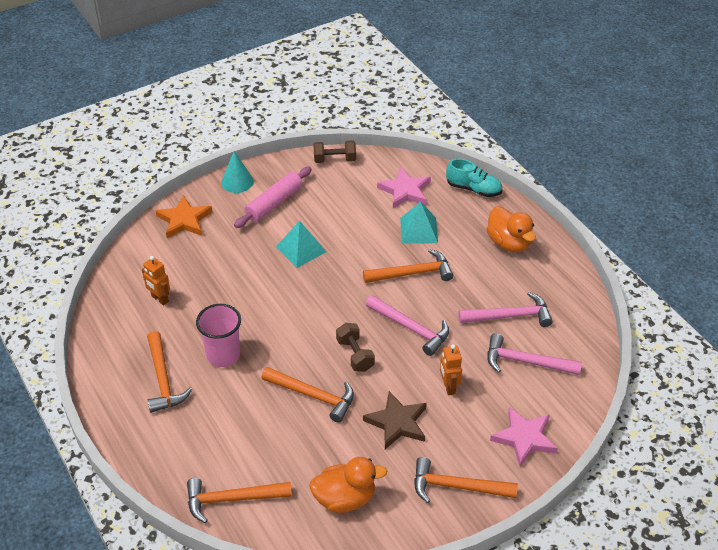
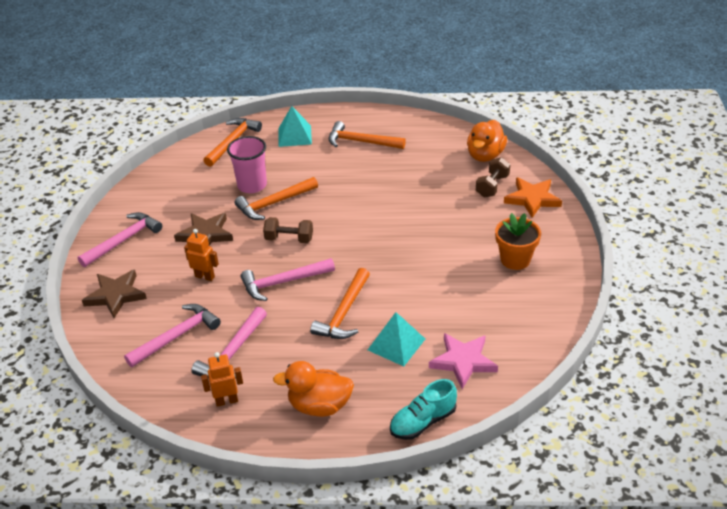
camera: 125 degrees right, 5 degrees down
(159, 299) = (444, 161): orange robot -> orange robot (226, 401)
(223, 355) = (357, 174): pink cup -> pink cup (252, 185)
(237, 181) = (566, 247): turquoise cone -> none
(274, 203) = (515, 259): pink rolling pin -> orange flower pot
(301, 249) = (437, 254): turquoise pyramid -> turquoise pyramid (294, 136)
(334, 159) = (555, 328): brown dumbbell -> brown dumbbell (492, 186)
(345, 498) = (178, 186): orange duck -> orange duck (485, 155)
(457, 486) = (124, 240): orange hammer -> pink hammer
(524, 438) = (115, 295): pink star -> brown star

